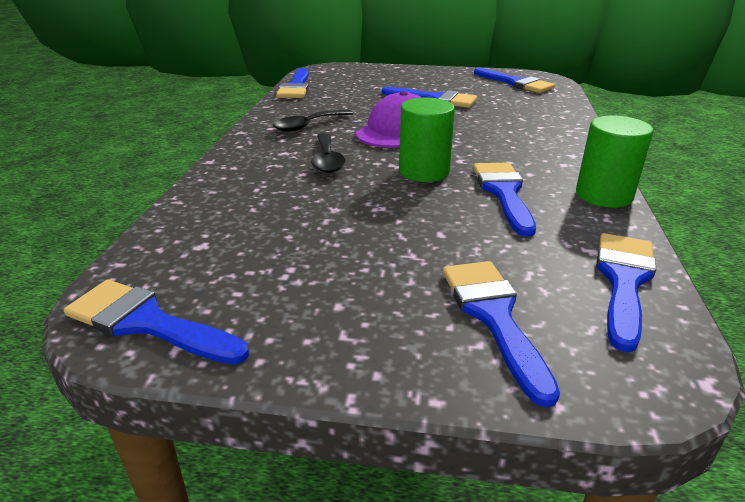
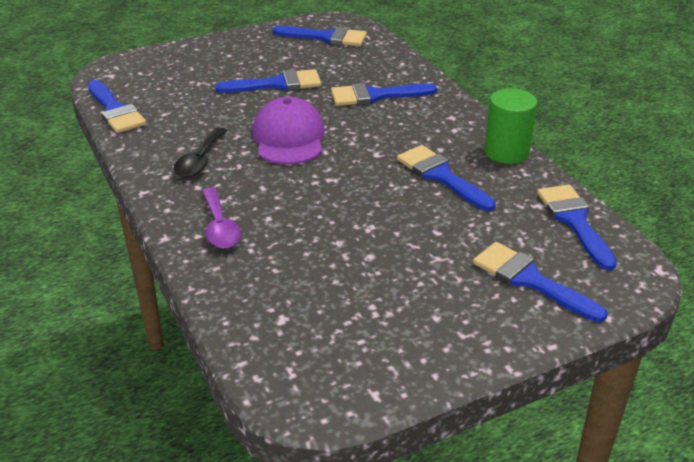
camera: 35 degrees left, 5 degrees up
(147, 323) = (332, 390): blue brush -> blue brush (375, 96)
(257, 167) = (220, 227): none -> purple spoon
(327, 160) = (271, 195): black spoon -> none
(424, 171) = (363, 177): green cylinder -> none

